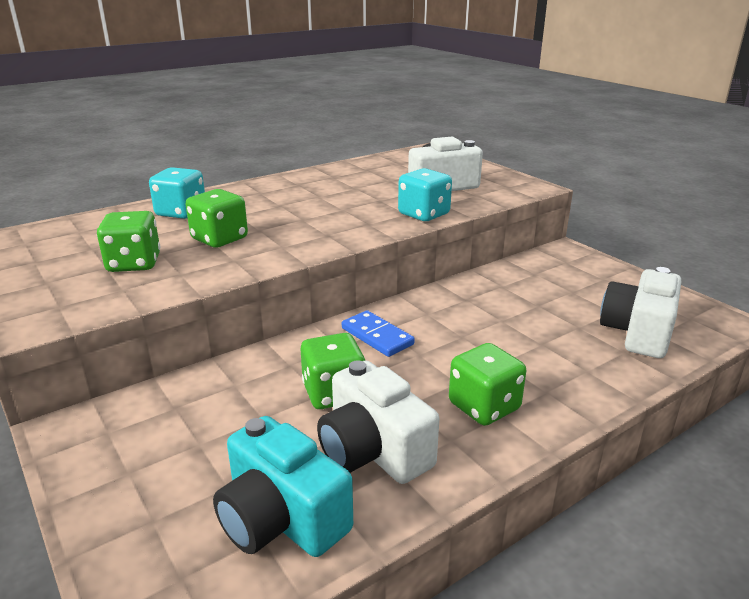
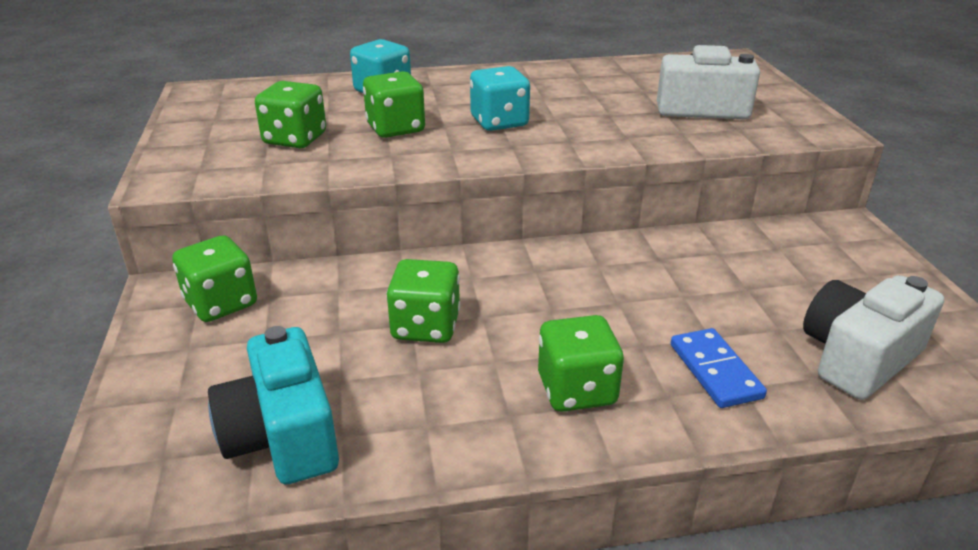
camera: 25 degrees right, 5 degrees up
(132, 425) = (221, 303): none -> green dice
(373, 450) = (419, 399): white camera -> none
(377, 336) = (519, 276): blue domino -> blue domino (715, 371)
(424, 214) = (646, 142): turquoise dice -> turquoise dice (499, 122)

